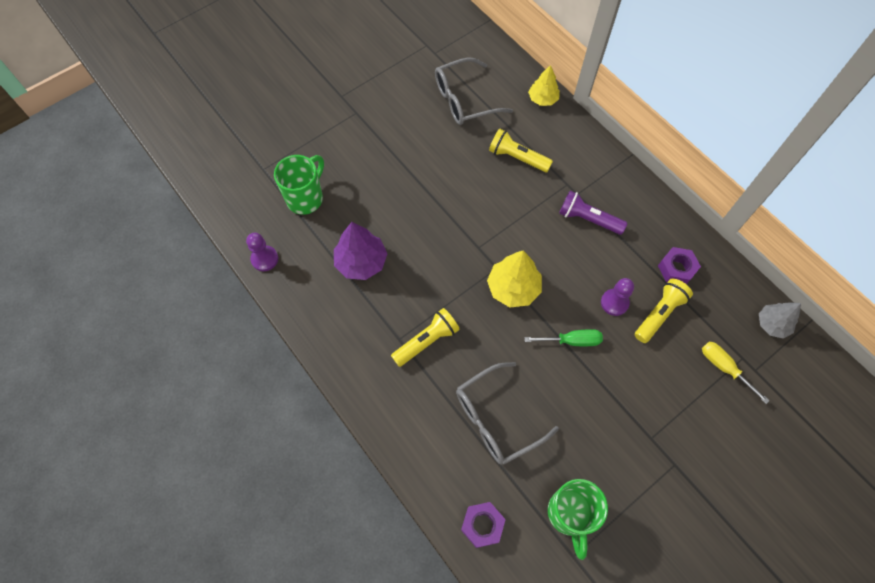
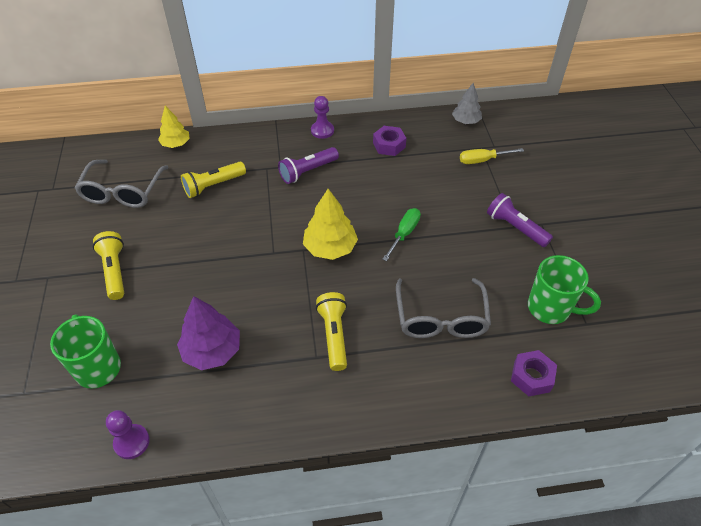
camera: 60 degrees left, 15 degrees down
(614, 303) = (390, 192): purple pawn -> purple pawn (322, 131)
(651, 440) = (515, 228): none -> purple flashlight
(659, 314) = (418, 172): yellow flashlight -> yellow flashlight (115, 271)

